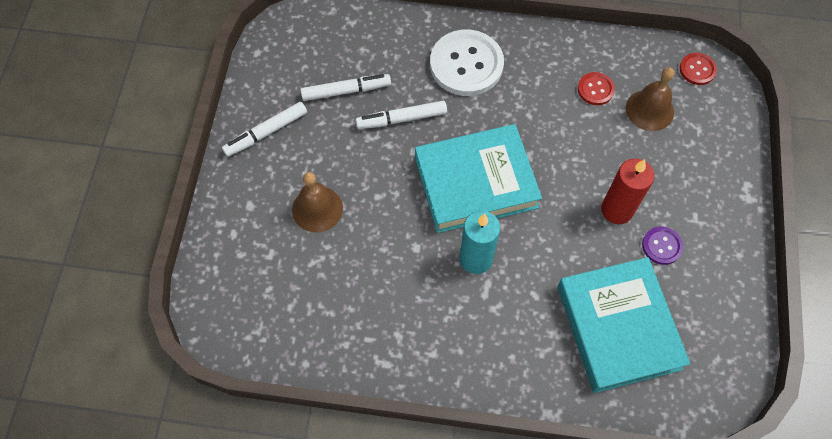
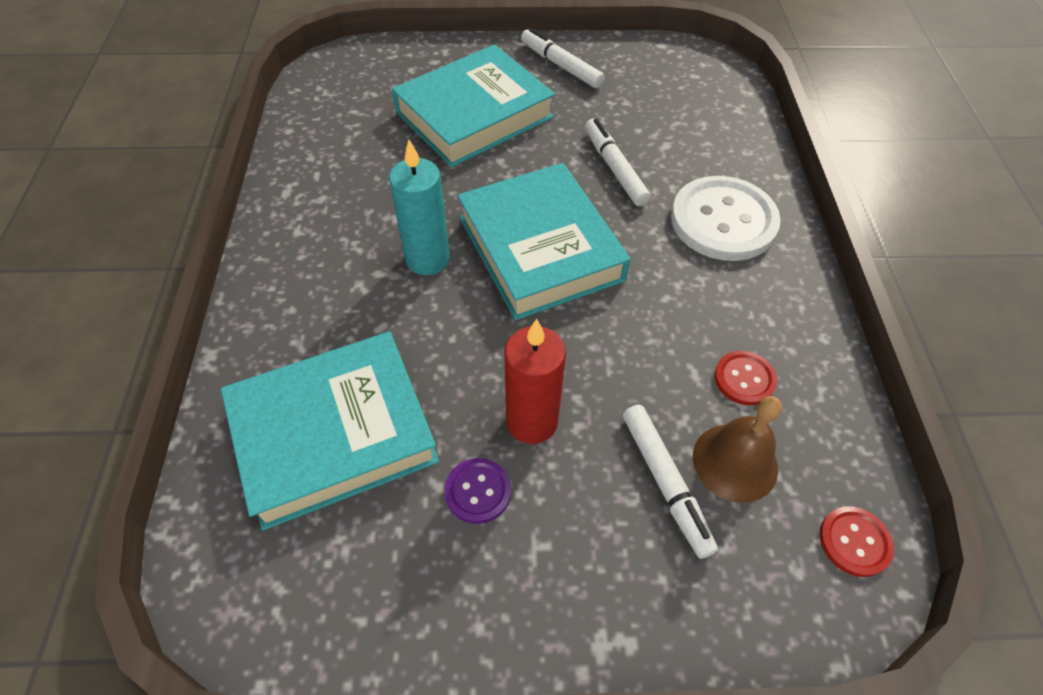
camera: 80 degrees right, 10 degrees down
(317, 209) = (474, 114): brown bell -> turquoise book
(346, 91) = (637, 117): white marker -> white marker (665, 482)

